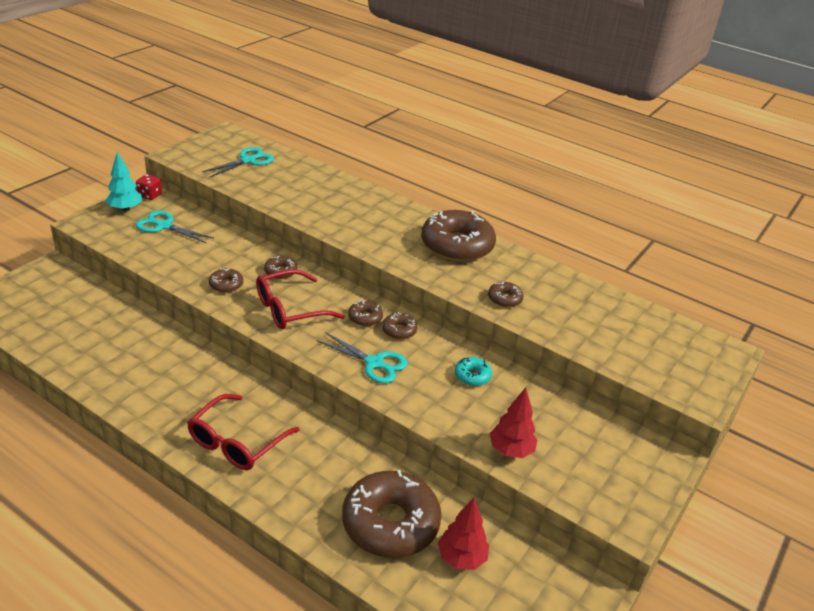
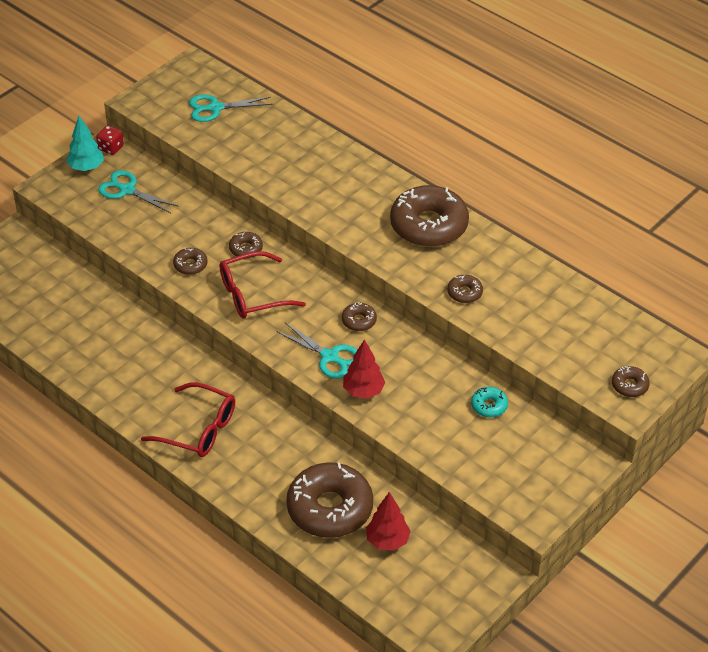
camera: 10 degrees right, 10 degrees up
(237, 442) = (198, 429): red glasses -> red glasses turned 105 degrees counterclockwise
(248, 161) = (215, 108): turquoise scissors -> turquoise scissors turned 150 degrees counterclockwise
(365, 318) = (326, 305): brown donut -> brown donut (629, 385)
(472, 376) = (423, 372): turquoise donut -> turquoise donut (489, 406)
(510, 450) = (443, 449): red tree -> red tree (363, 391)

